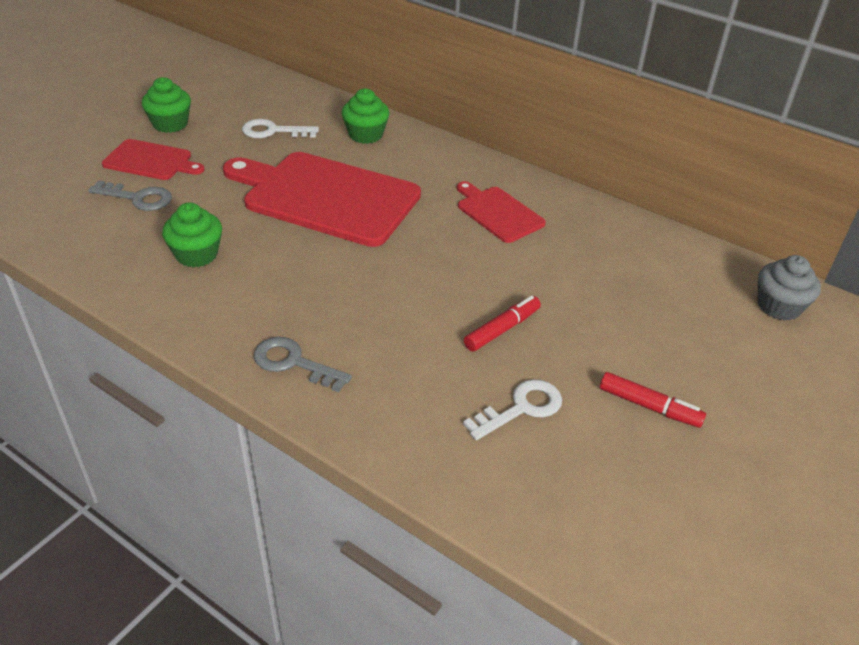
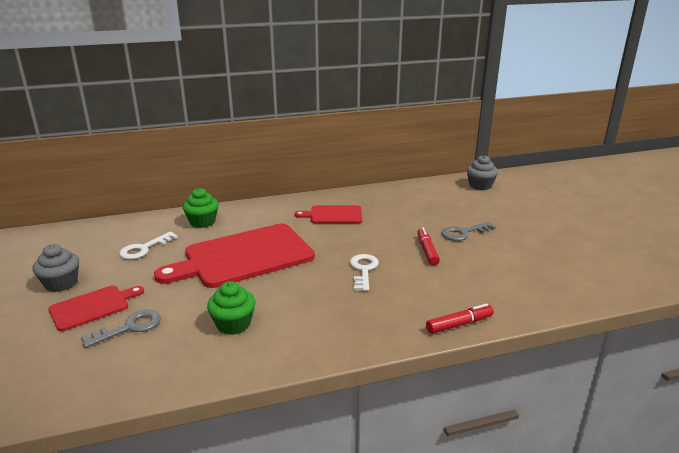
camera: 50 degrees left, 15 degrees down
(170, 124) = (61, 283): green cupcake -> grey cupcake
(294, 363) = (386, 324): grey key -> grey key (463, 233)
(521, 408) = (490, 269): white key -> white key (363, 270)
(649, 407) = (516, 238): red marker -> red marker (459, 324)

